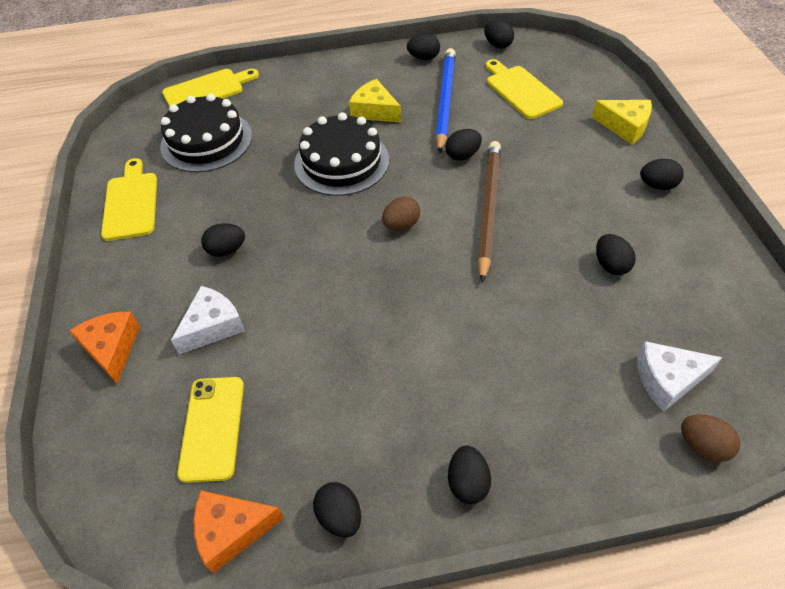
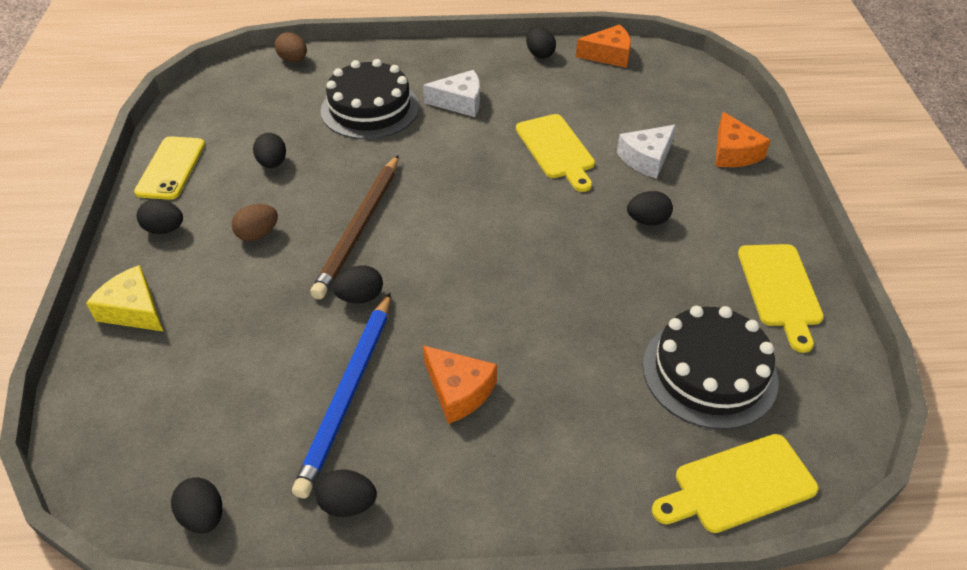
camera: 175 degrees left, 5 degrees down
(212, 428) = (632, 99): yellow phone -> yellow phone (171, 168)
(341, 162) = (516, 310): black cake -> black cake (370, 108)
(374, 111) = (458, 391): yellow cheese -> orange cheese
(401, 225) = (458, 223): brown egg -> brown egg (258, 234)
(467, 483) = (454, 59): black egg -> none
(521, 90) = (227, 396): yellow cutting board -> yellow cutting board (556, 149)
(667, 379) = (288, 90): white cheese -> white cheese (460, 102)

